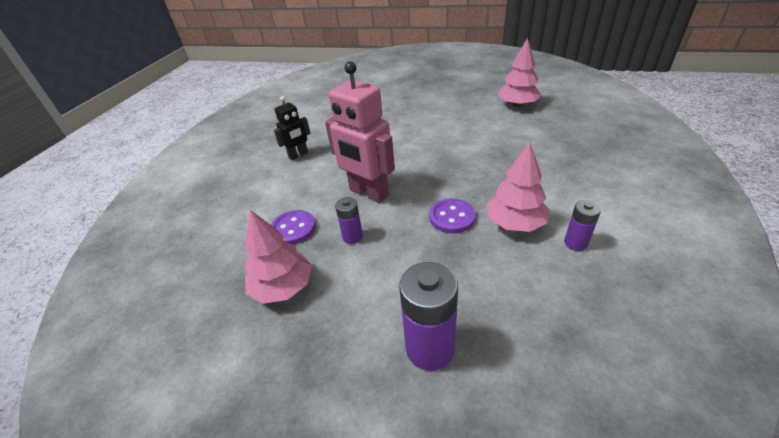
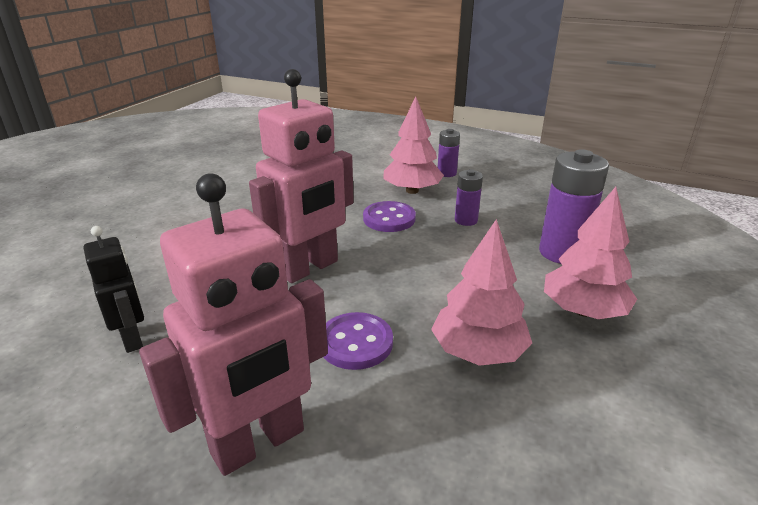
camera: 85 degrees left, 10 degrees down
(227, 212) = (259, 443): none -> pink robot
(352, 237) = (396, 287): purple battery -> purple battery (466, 220)
(517, 105) = (204, 153): pink tree -> pink tree (583, 311)

